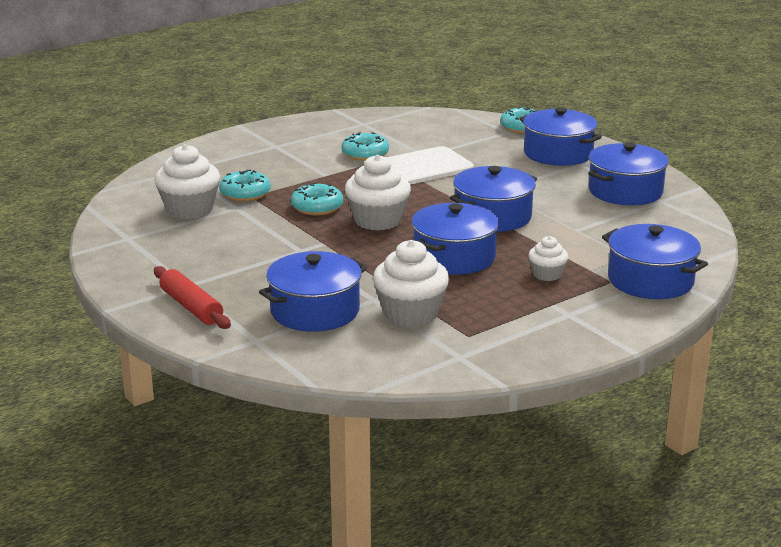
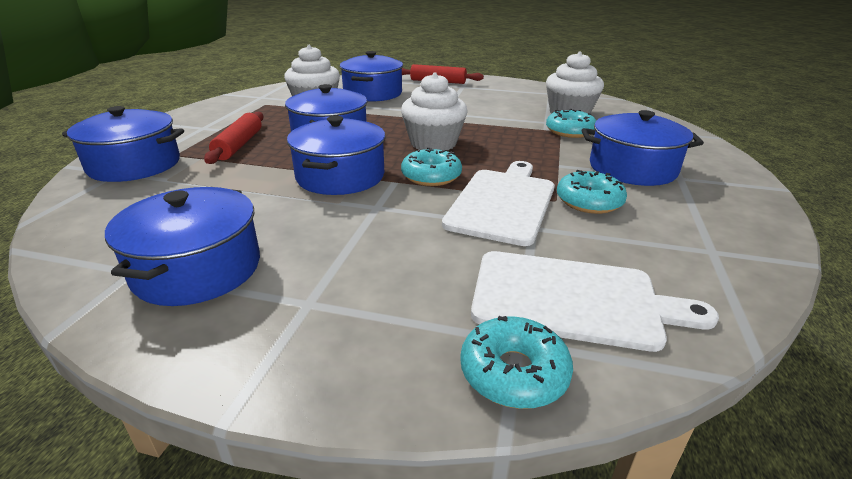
camera: 140 degrees right, 5 degrees up
(317, 207) = (498, 138): turquoise donut -> turquoise donut (431, 176)
(463, 132) = (572, 299): none -> white cutting board
(547, 274) = (239, 145): white cupcake -> red rolling pin
(558, 153) = (366, 316): blue pot -> blue pot (632, 168)

